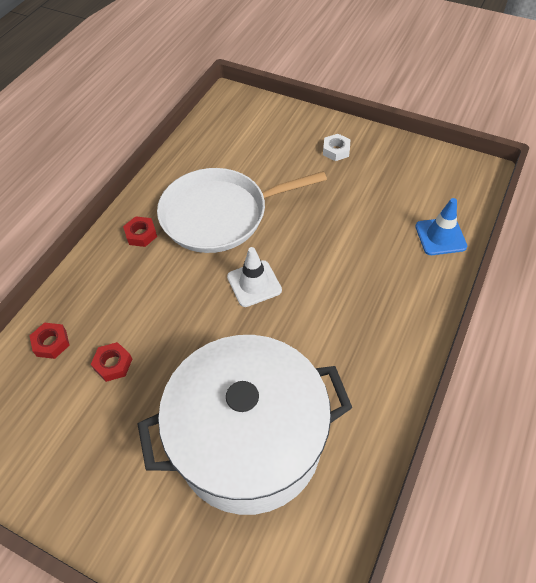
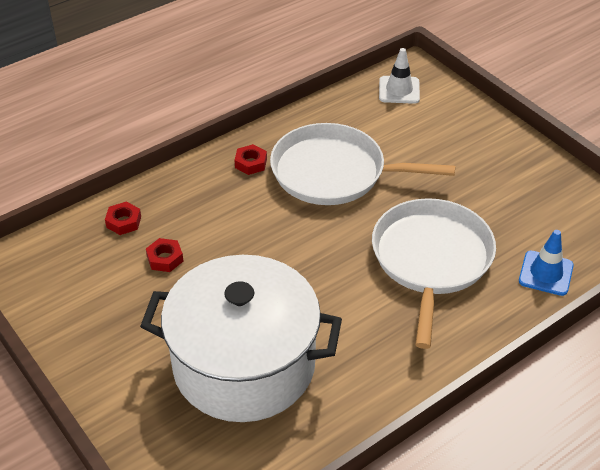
camera: 25 degrees right, 10 degrees down
(254, 283) = (329, 243): white traffic cone -> white traffic cone (399, 90)
(336, 150) = (491, 155): white nut -> none
(346, 263) = (431, 260): none -> white pan

